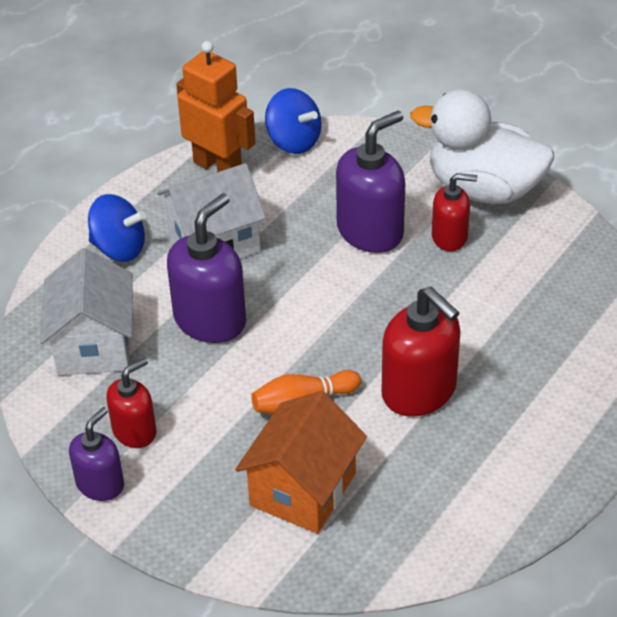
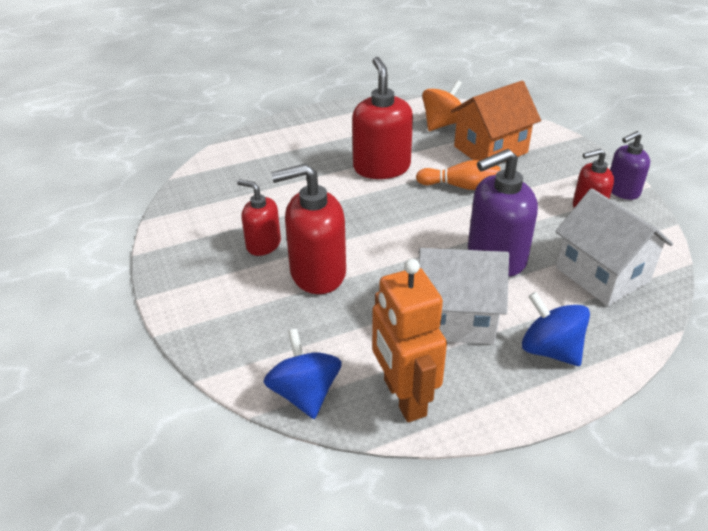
camera: 150 degrees left, 5 degrees down
(94, 344) = (602, 274): white house -> white house turned 60 degrees counterclockwise
(370, 231) = (317, 273): purple soap dispenser -> red soap dispenser
(402, 516) = (442, 124): none -> orange spinning top
(483, 189) = (195, 269): white duck -> none

